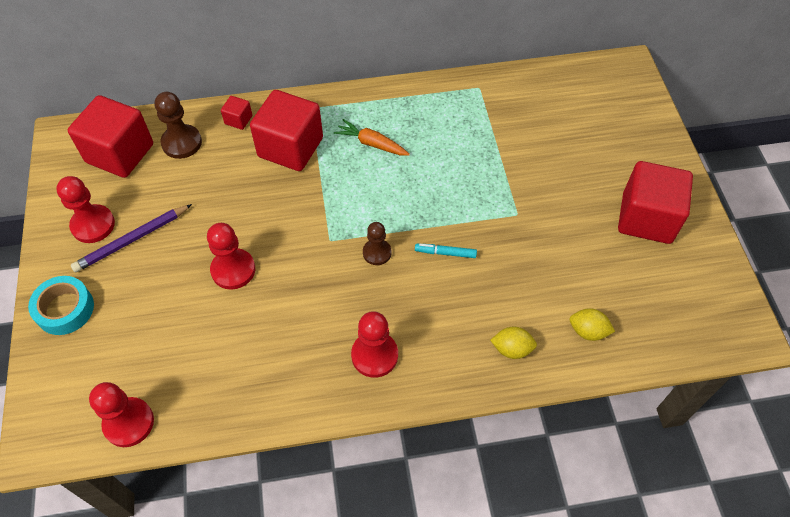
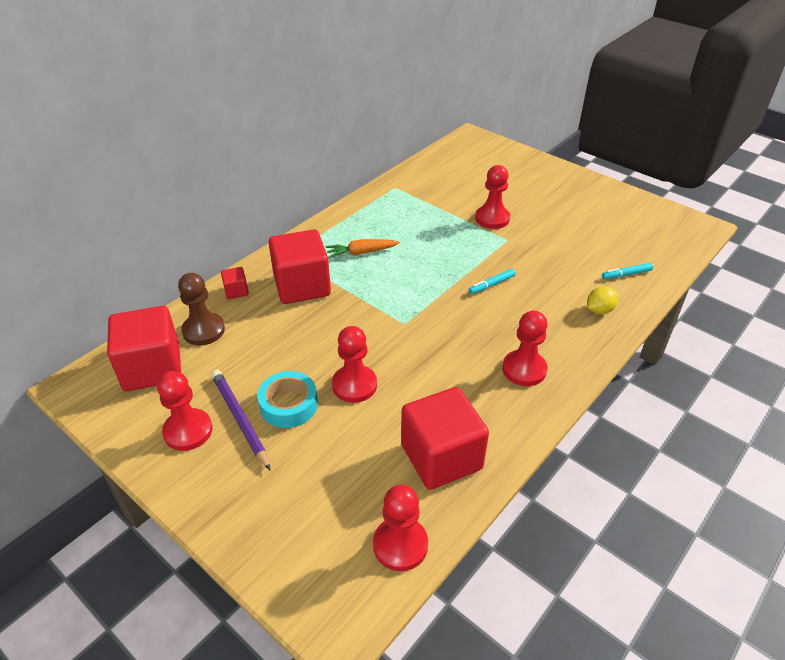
camera: 40 degrees left, 15 degrees down
(65, 309) = (236, 507): turquoise tape -> turquoise tape (288, 405)
(132, 240) = (240, 419): purple pencil -> purple pencil turned 135 degrees clockwise
(377, 253) = (447, 311): brown pawn -> none
(531, 181) = (492, 218): none -> red pawn
(588, 331) = (626, 274): yellow lemon -> turquoise marker
(646, 218) = (580, 202): red cube -> red cube (441, 457)

